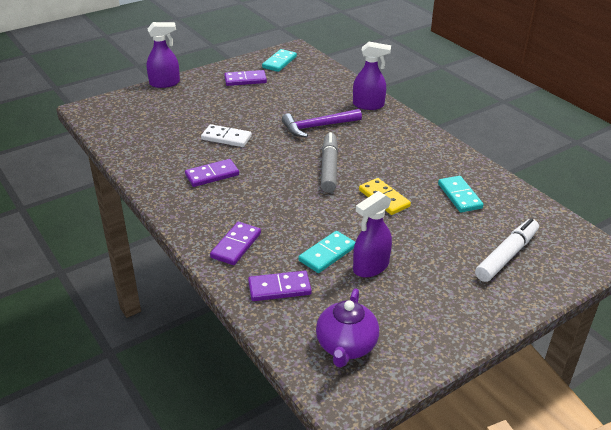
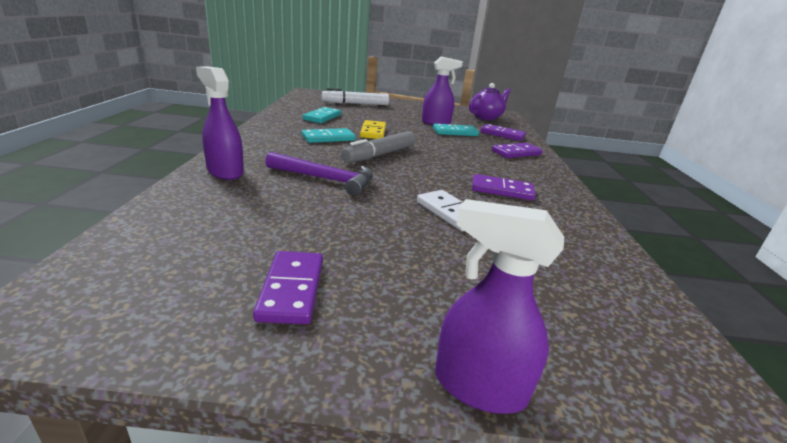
camera: 145 degrees left, 10 degrees down
(245, 80) = (291, 289): purple domino -> purple domino turned 60 degrees clockwise
(279, 62) = (146, 298): turquoise domino -> turquoise domino (328, 138)

